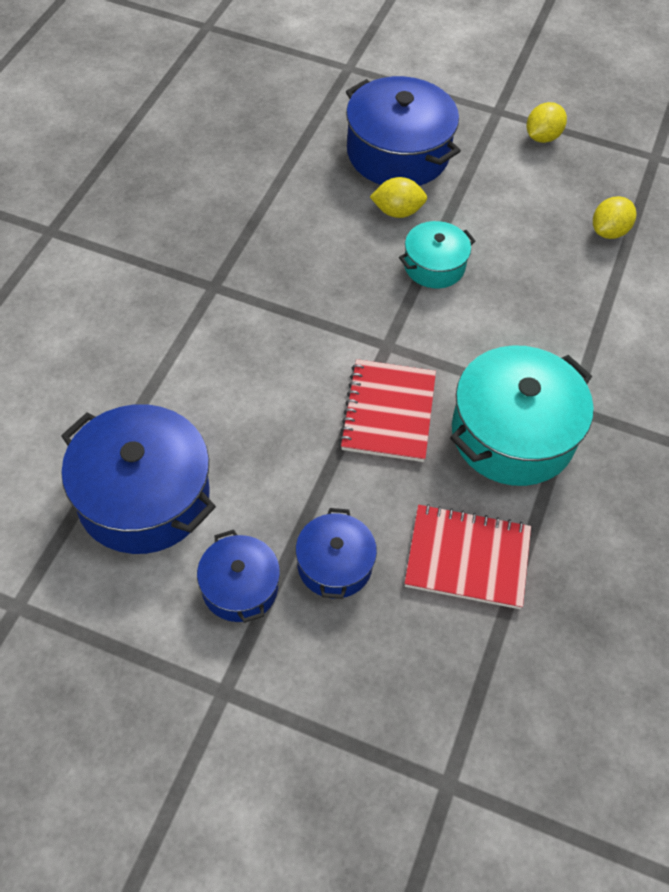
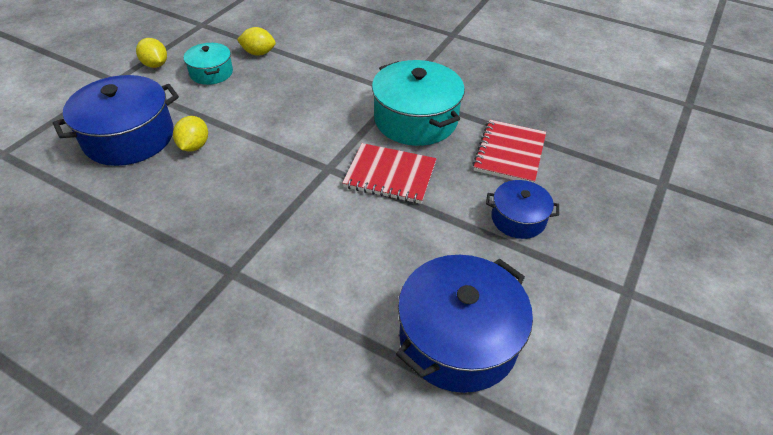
camera: 80 degrees left, 10 degrees down
(240, 587) = (541, 275): blue pot -> none
(434, 266) = (258, 134): turquoise pot -> turquoise pot (211, 73)
(609, 231) = (258, 53): yellow lemon -> yellow lemon turned 45 degrees counterclockwise

